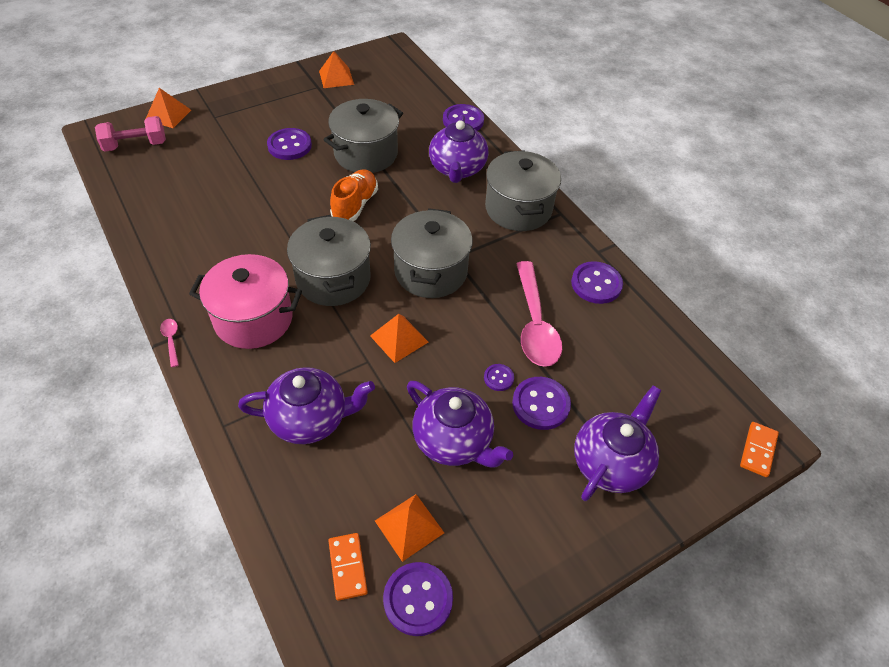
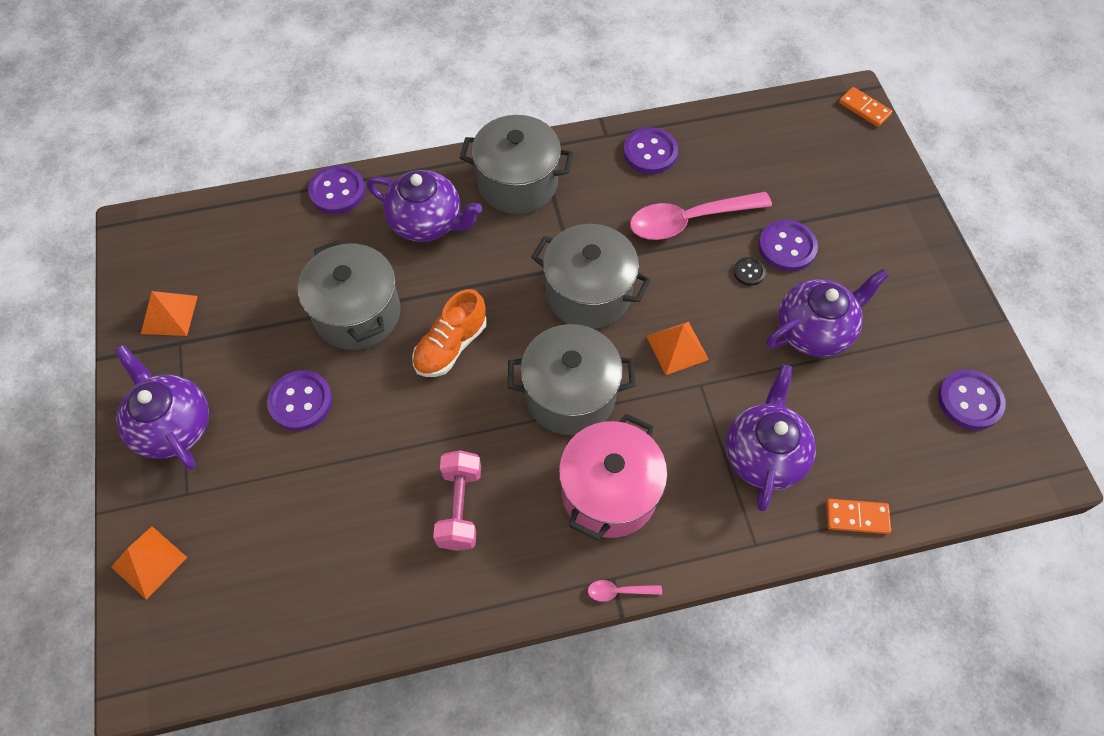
camera: 70 degrees left, 10 degrees up
(135, 145) = (206, 617): pink dumbbell -> pink dumbbell (460, 507)
(348, 567) = (933, 451): orange domino -> orange domino (857, 517)
(355, 205) = (451, 346): orange shoe -> orange shoe turned 90 degrees counterclockwise
(409, 527) = (899, 391): orange pyramid -> none
(498, 378) = (749, 272): purple button -> black button
(535, 324) = (689, 221): pink spoon -> pink spoon turned 150 degrees clockwise
(610, 462) = (858, 215): purple teapot -> purple teapot (173, 426)

